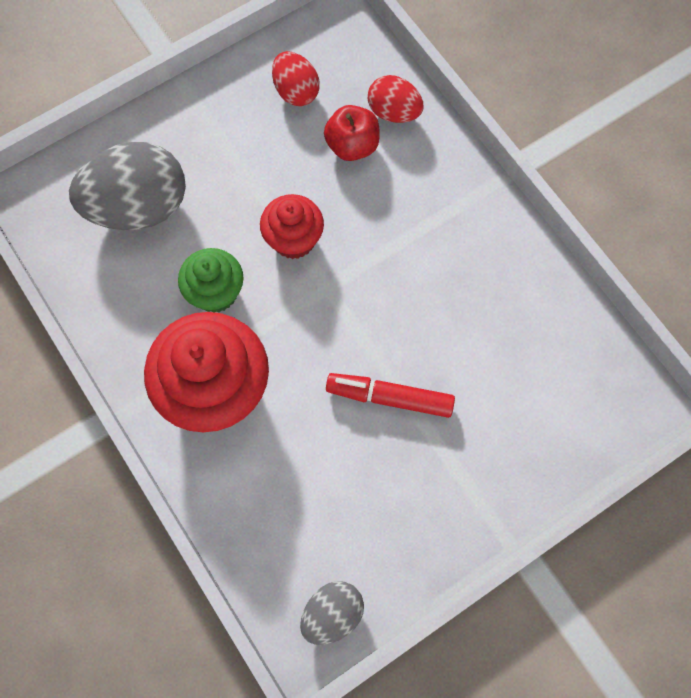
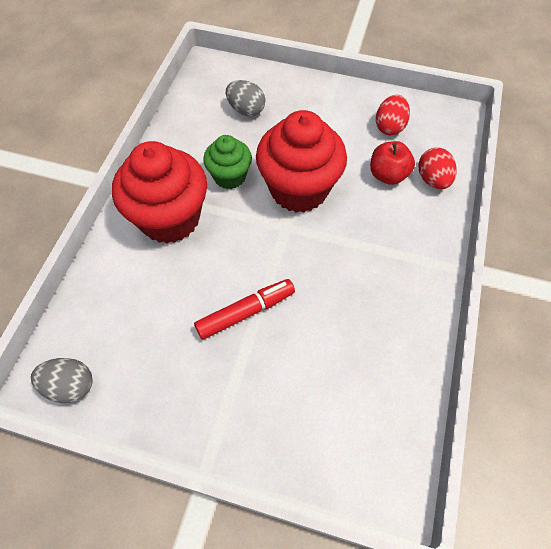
camera: 50 degrees right, 10 degrees down
(138, 207) = (246, 110): grey egg -> grey egg, size x0.54
(293, 240) = (299, 189): red cupcake -> red cupcake, size x1.78
(389, 397) = (246, 312): red marker -> red marker turned 90 degrees clockwise

